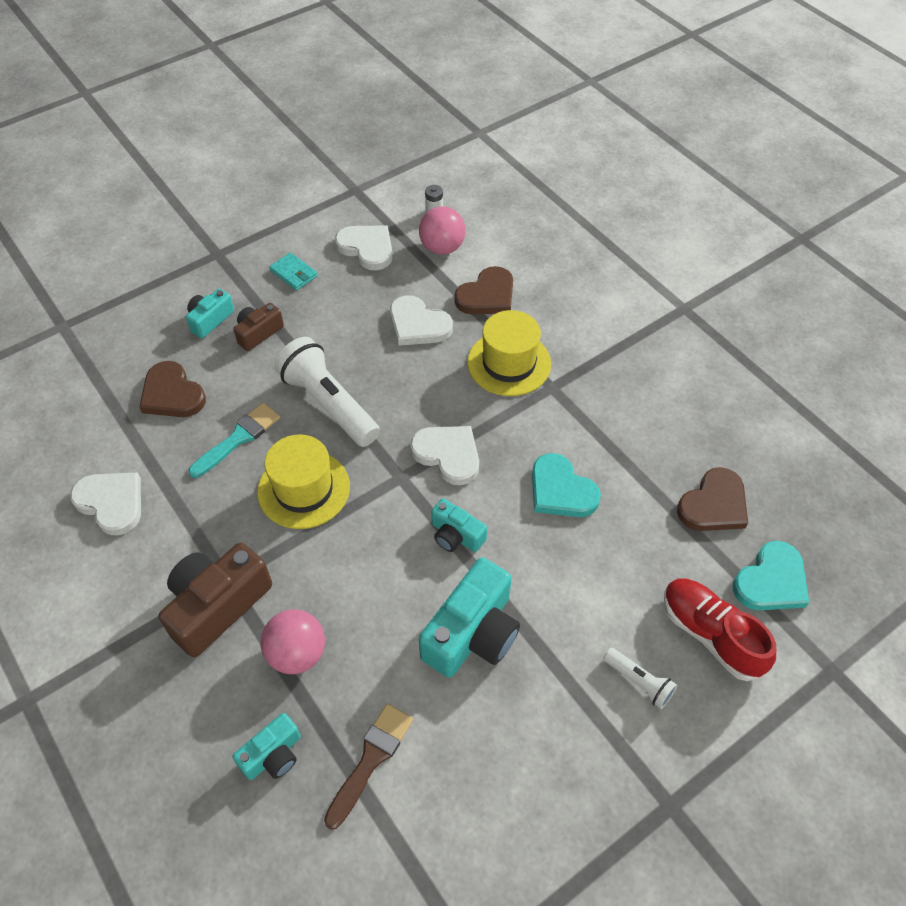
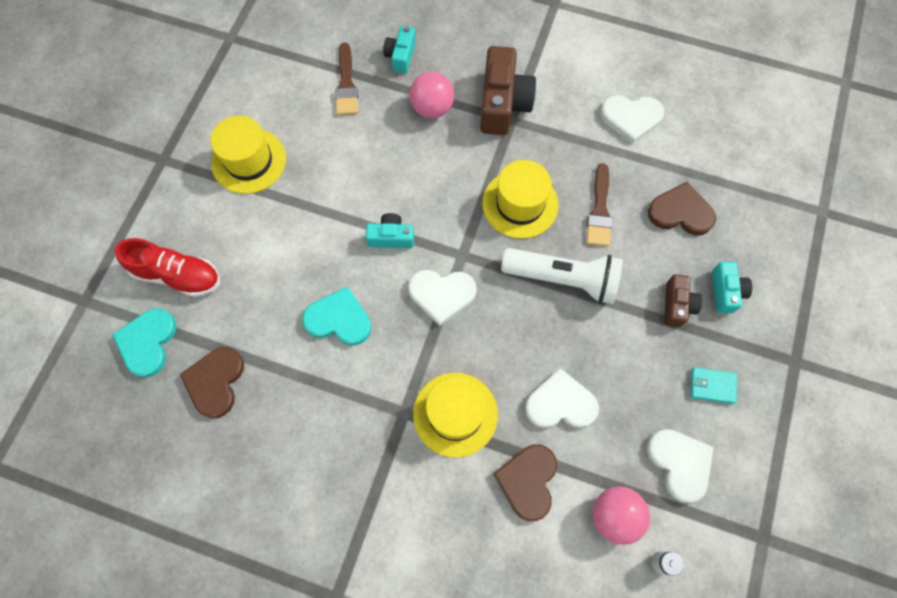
camera: 145 degrees right, 15 degrees up
(238, 438) = (599, 210): turquoise brush -> brown brush
(367, 248) = (680, 463): white heart -> white heart turned 120 degrees counterclockwise
(472, 633) = (335, 182): turquoise camera -> none
(558, 728) = (249, 161): none -> yellow hat
(639, 682) = (212, 216): white flashlight -> none

